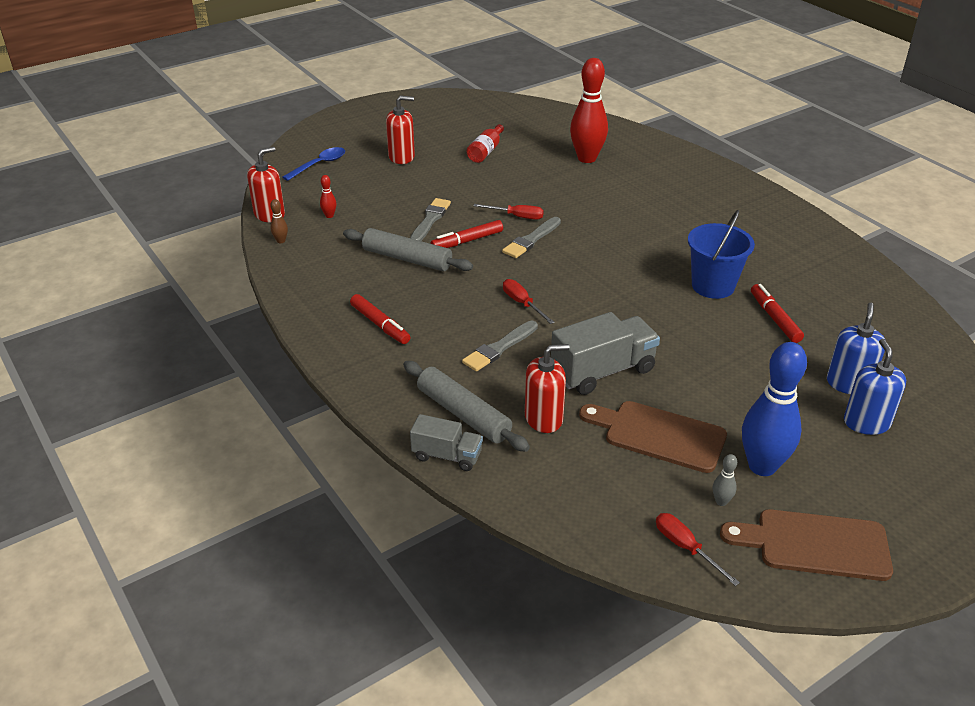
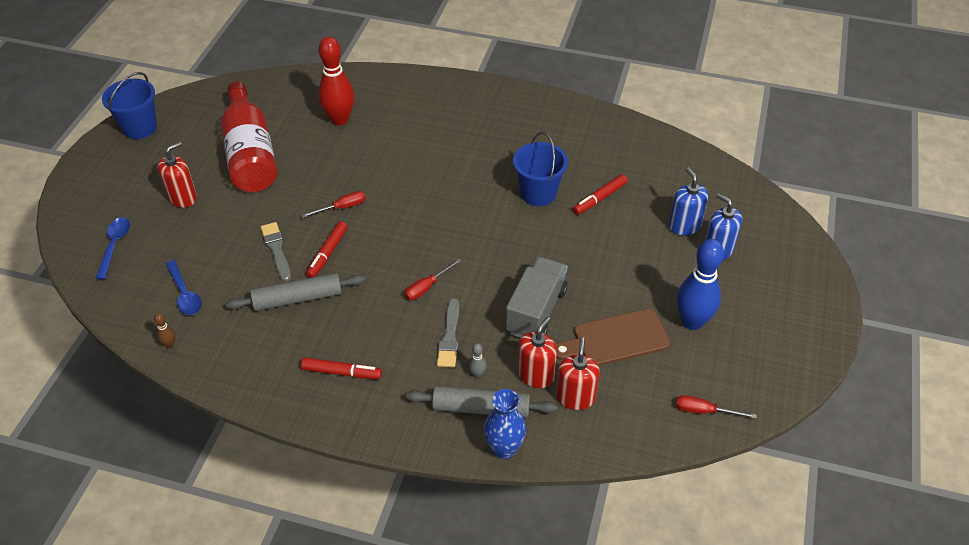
camera: 40 degrees left, 10 degrees up
(269, 214) = (128, 324): red soap dispenser -> red soap dispenser (575, 397)
(329, 216) = (184, 294): red bowling pin -> blue spoon
(424, 103) = (140, 128): none -> blue bucket
(447, 456) = (504, 449): grey truck -> blue vase
(486, 151) = (250, 154): red bottle -> red bottle, size x2.27
(522, 303) = (427, 287): red screwdriver -> red screwdriver turned 60 degrees counterclockwise
(531, 240) = (375, 224): grey brush -> none
(721, 501) = (693, 364): grey bowling pin -> grey bowling pin (477, 374)
(774, 318) = (599, 198): red marker -> red marker turned 75 degrees counterclockwise
(815, 544) = (764, 358): brown cutting board -> none

